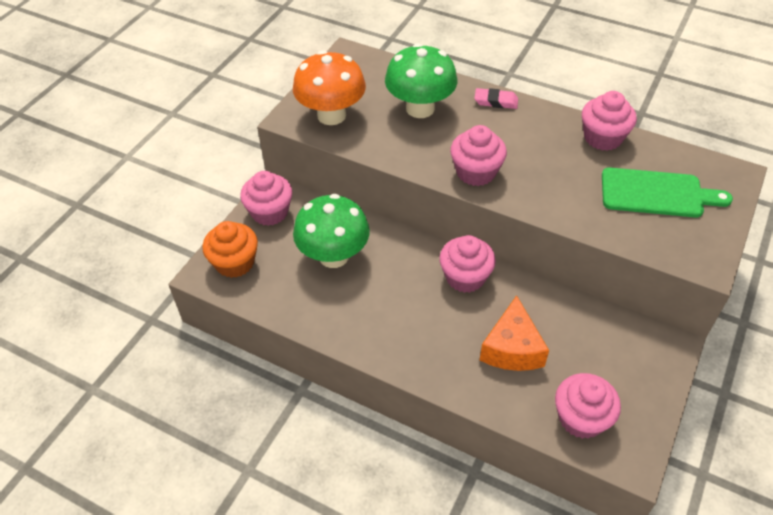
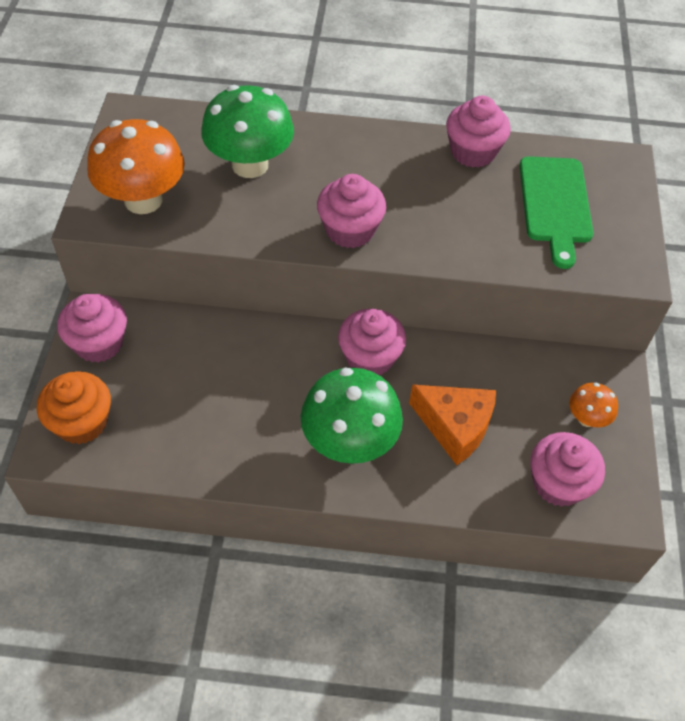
camera: 25 degrees left, 5 degrees up
(333, 256) = (204, 377): green mushroom -> green mushroom (349, 442)
(496, 101) = (336, 135): pink eraser -> none
(512, 348) = (455, 427): orange cheese -> orange cheese turned 45 degrees counterclockwise
(628, 375) = (587, 418): none -> orange mushroom
(657, 193) = (555, 204): green cutting board -> green cutting board turned 105 degrees clockwise

